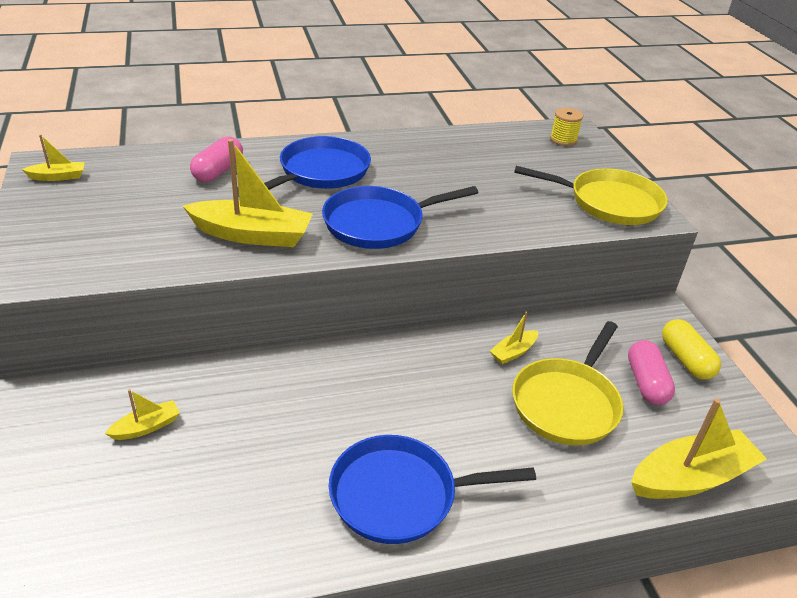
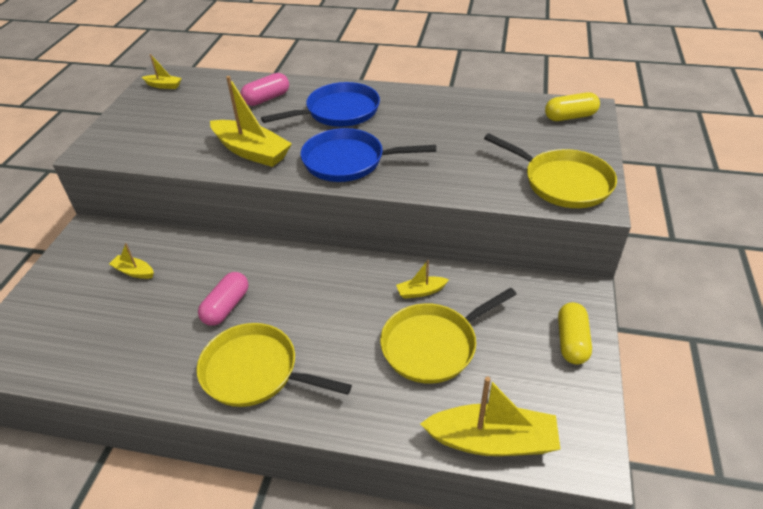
camera: 30 degrees right, 5 degrees up
(146, 427) = (134, 272): yellow boat -> yellow boat turned 150 degrees counterclockwise
(400, 495) = (255, 371): blue pan -> yellow pan
(563, 139) = (570, 117): yellow spool -> yellow capsule
(646, 383) = (517, 350): pink capsule -> pink capsule (226, 307)

